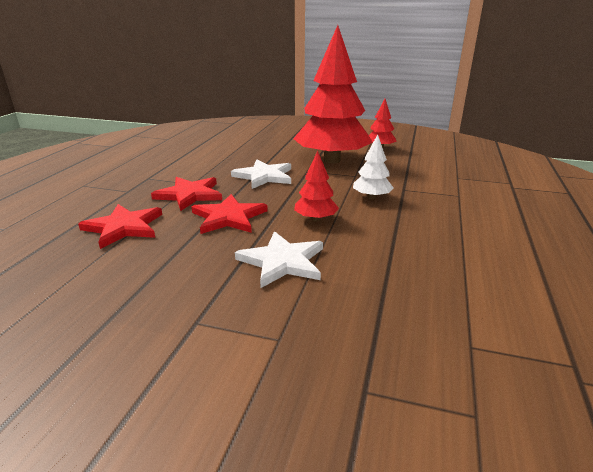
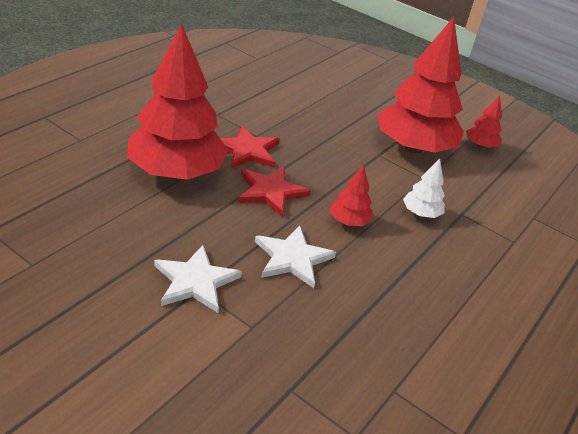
camera: 15 degrees right, 10 degrees up
(124, 227) = (176, 172): red star -> red tree
(264, 176) = (330, 148): white star -> white star (195, 281)

